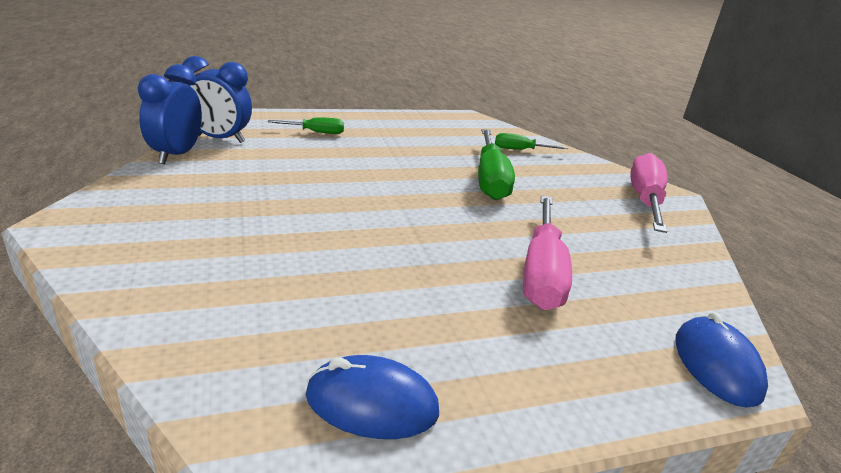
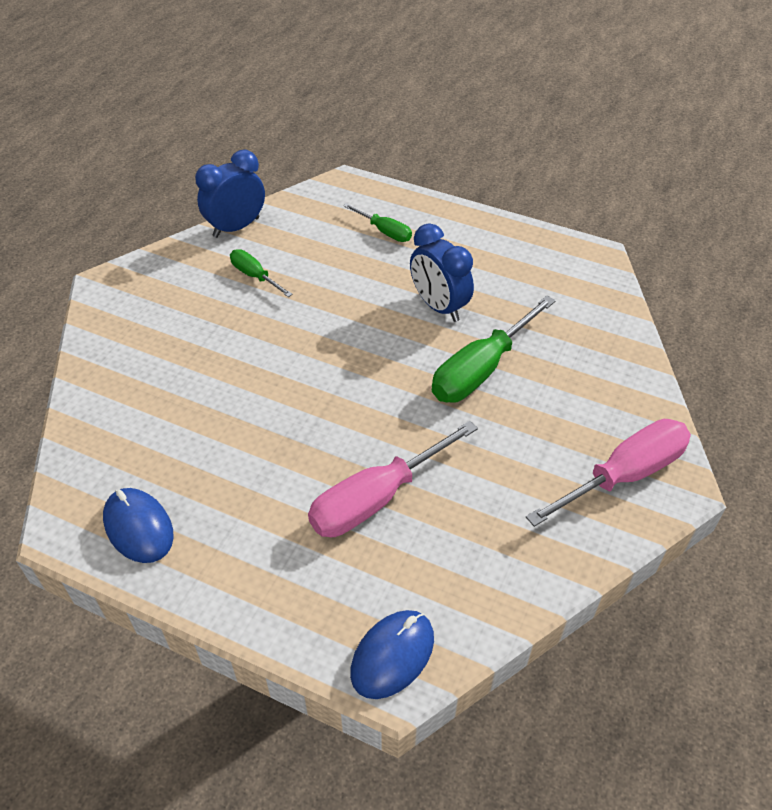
camera: 45 degrees right, 20 degrees up
(220, 139) = (289, 214): blue clock -> blue clock (439, 306)
(520, 150) = (582, 338): green screwdriver -> green screwdriver (255, 276)

